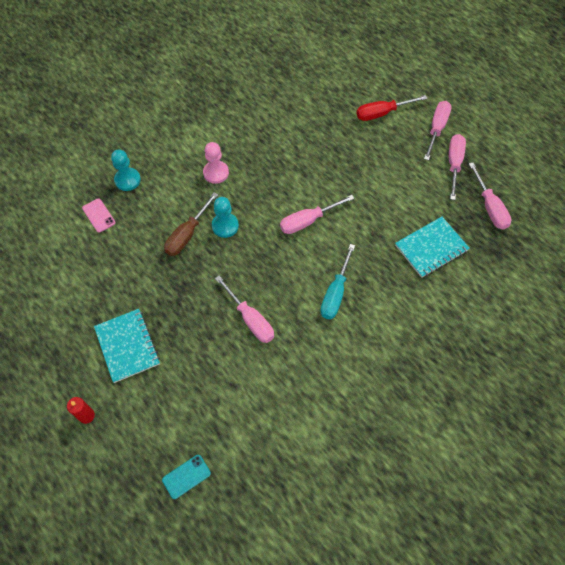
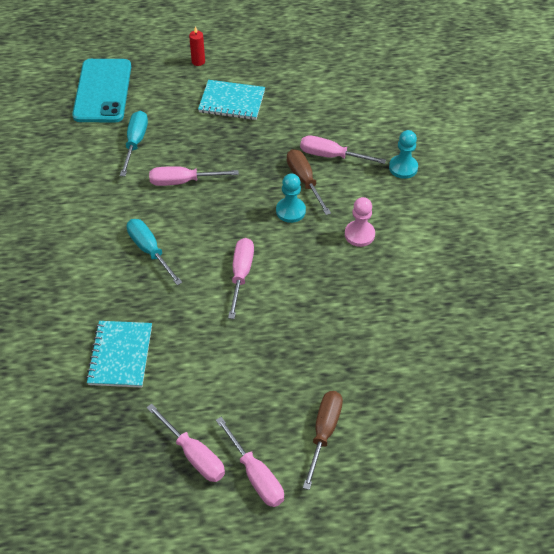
camera: 125 degrees right, 10 degrees down
(99, 215) = (377, 133): pink phone -> none
(186, 476) = (103, 91): turquoise phone -> turquoise phone, size x2.39
(233, 390) = (135, 142): none -> turquoise screwdriver
(382, 113) = (324, 432): red screwdriver -> brown screwdriver
(490, 207) = (112, 446): pink screwdriver -> pink screwdriver (331, 156)

